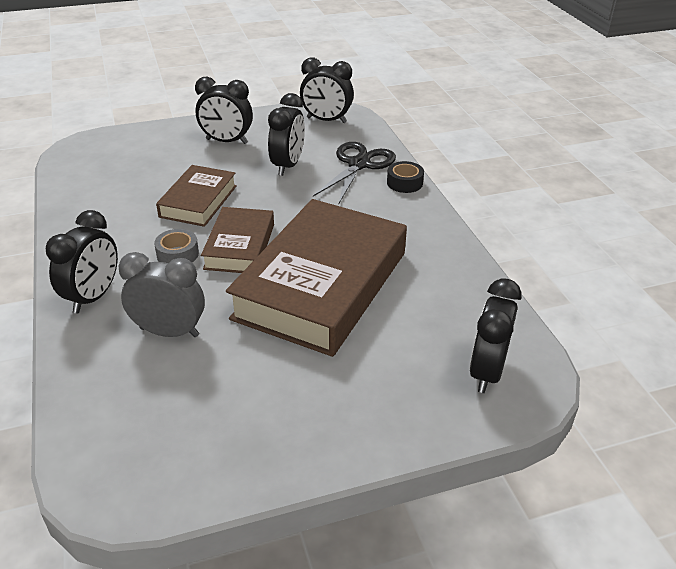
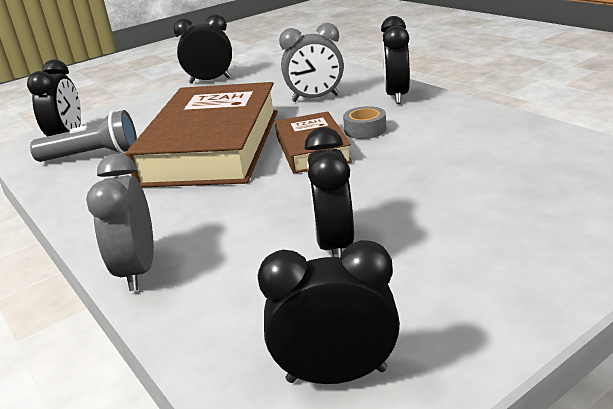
camera: 165 degrees right, 10 degrees down
(198, 201) = (403, 170): brown book -> none
(226, 141) = (476, 256): black clock -> black clock (210, 80)
(358, 164) = (221, 281): black scissors -> none
(404, 183) = (138, 270): black tape -> grey clock
(448, 319) = (93, 155): none -> grey flashlight

